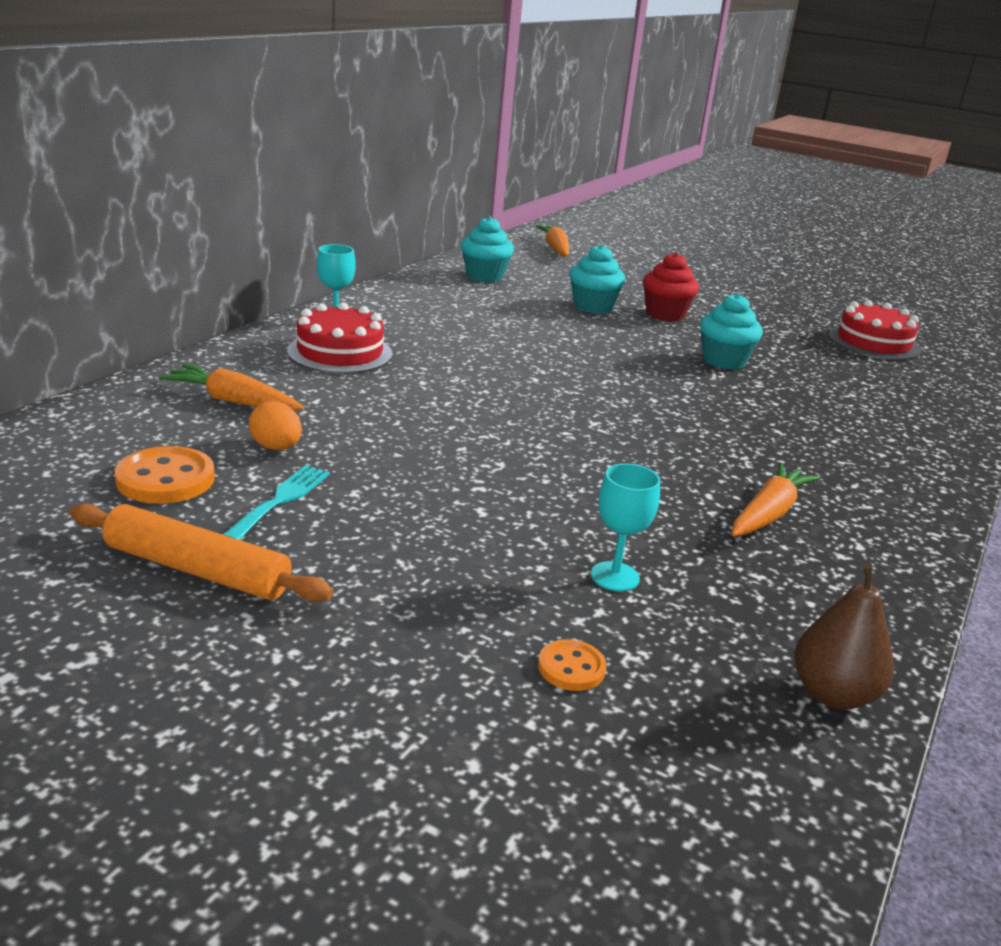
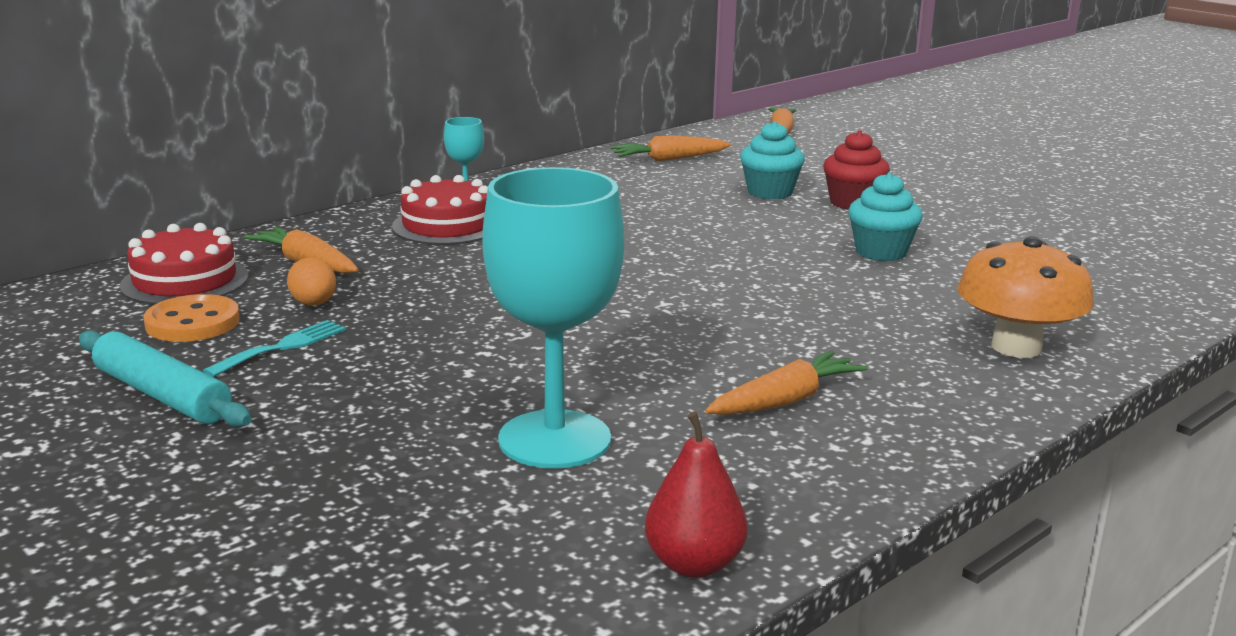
camera: 20 degrees right, 5 degrees down
(197, 570) = (162, 395): orange rolling pin -> turquoise rolling pin
(484, 276) = (669, 159): turquoise cupcake -> orange carrot
(571, 668) = (438, 508): orange button -> none
(615, 576) = (554, 439): turquoise goblet -> turquoise goblet, size x2.17
(832, 694) = (694, 564): brown pear -> red pear
(873, 343) = (1105, 242): red cake -> red cake (185, 281)
(892, 444) = (1016, 347): none -> orange mushroom

